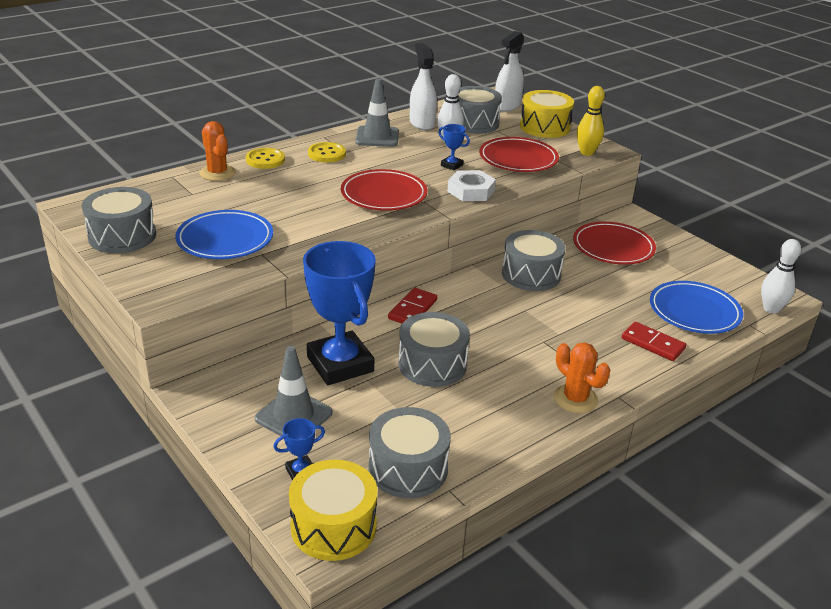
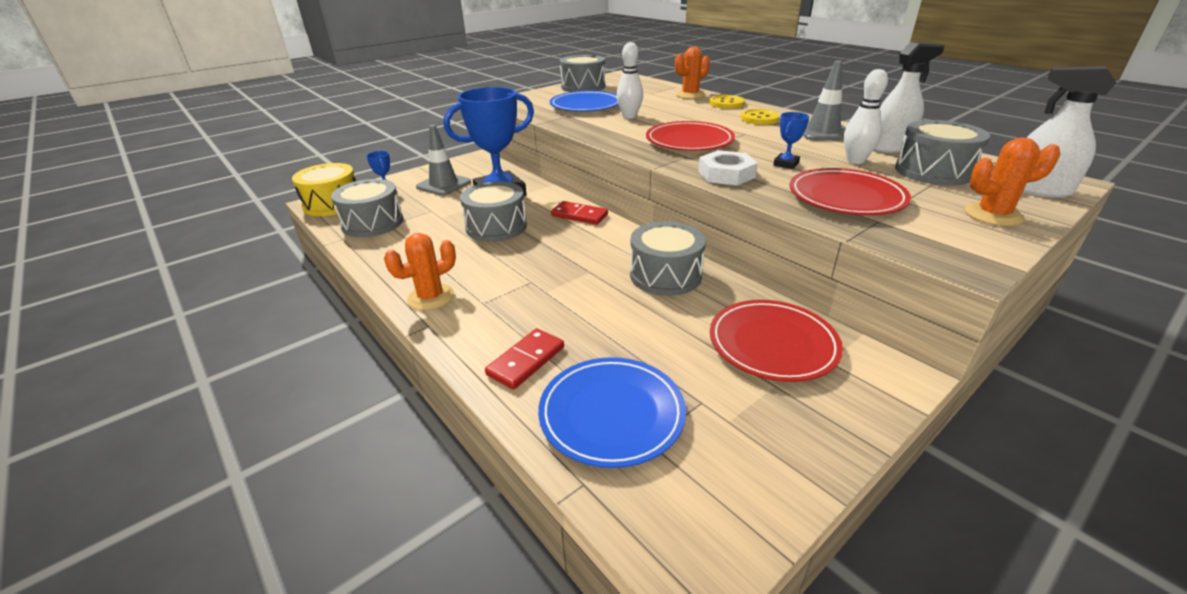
camera: 90 degrees right, 0 degrees up
(544, 127) = (993, 215): yellow drum -> orange cactus
(587, 152) = (932, 245): yellow bowling pin -> none
(771, 309) = (641, 532): white bowling pin -> white bowling pin (629, 116)

